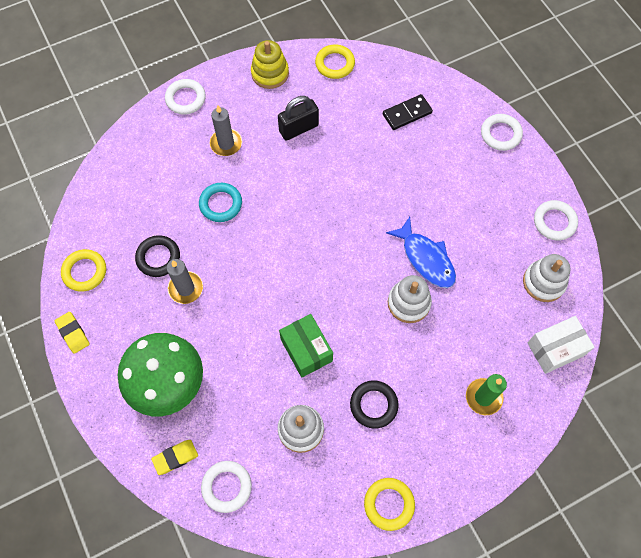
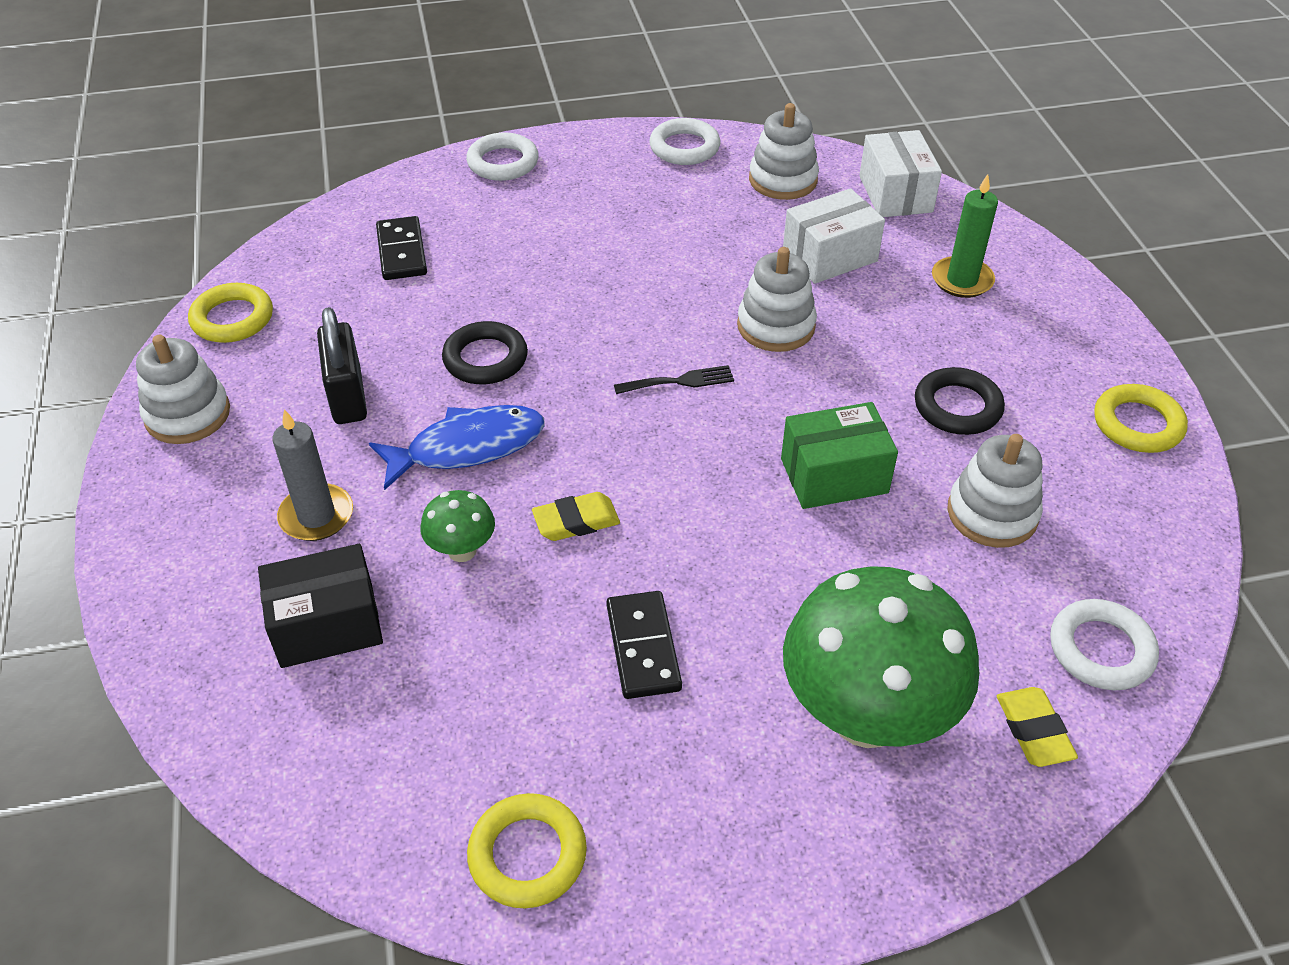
camera: 75 degrees left, 20 degrees down
(73, 333) = (691, 906): yellow eraser -> yellow eraser (576, 521)
(158, 258) = (548, 688): black ring -> black ring (485, 359)
(171, 169) = (327, 625): none -> black box
(185, 99) = (154, 568): white ring -> none
(185, 288) = (643, 647): grey candle -> black domino
(221, 204) = (462, 550): turquoise ring -> green mushroom
(270, 73) = (187, 414): yellow stacking toy -> white stacking toy
(351, 266) = (680, 381): none -> black fork
(426, 258) = (699, 289): blue fish -> blue fish (467, 447)
(479, 320) = (829, 256): none -> white box

